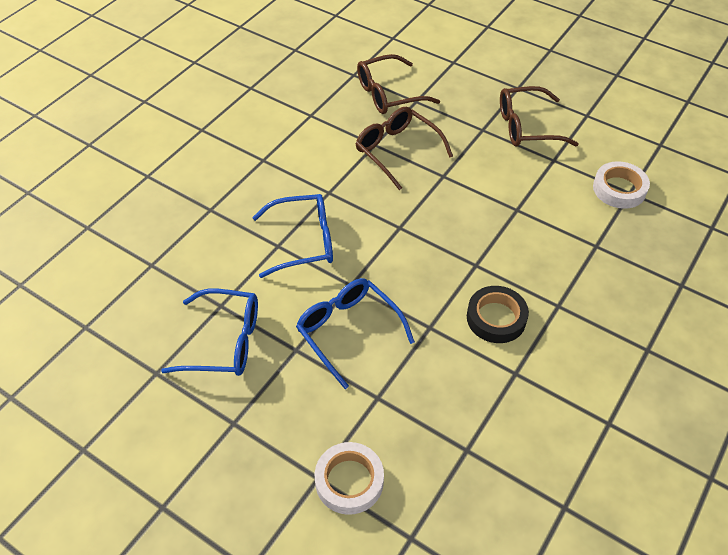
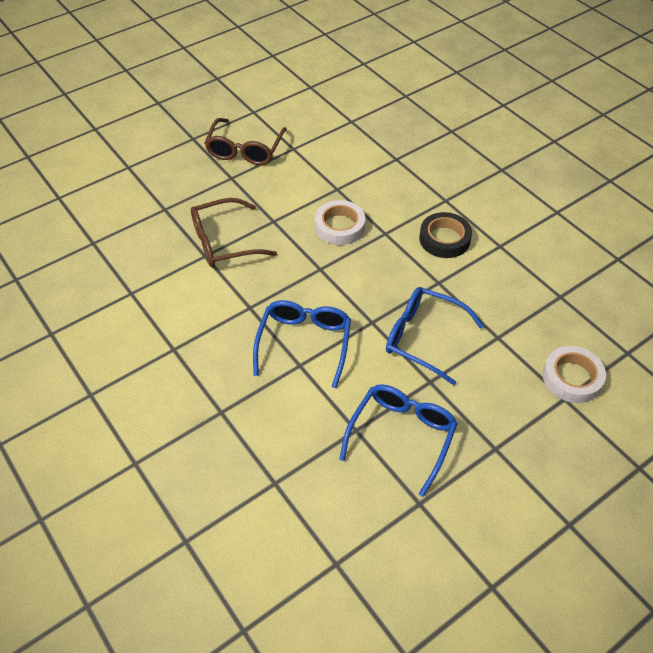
camera: 70 degrees left, 0 degrees up
(348, 331) = (423, 338): blue glasses -> blue glasses turned 45 degrees clockwise
(389, 94) = (141, 225): brown glasses -> none
(619, 189) = (345, 125): white tape -> white tape (339, 226)

